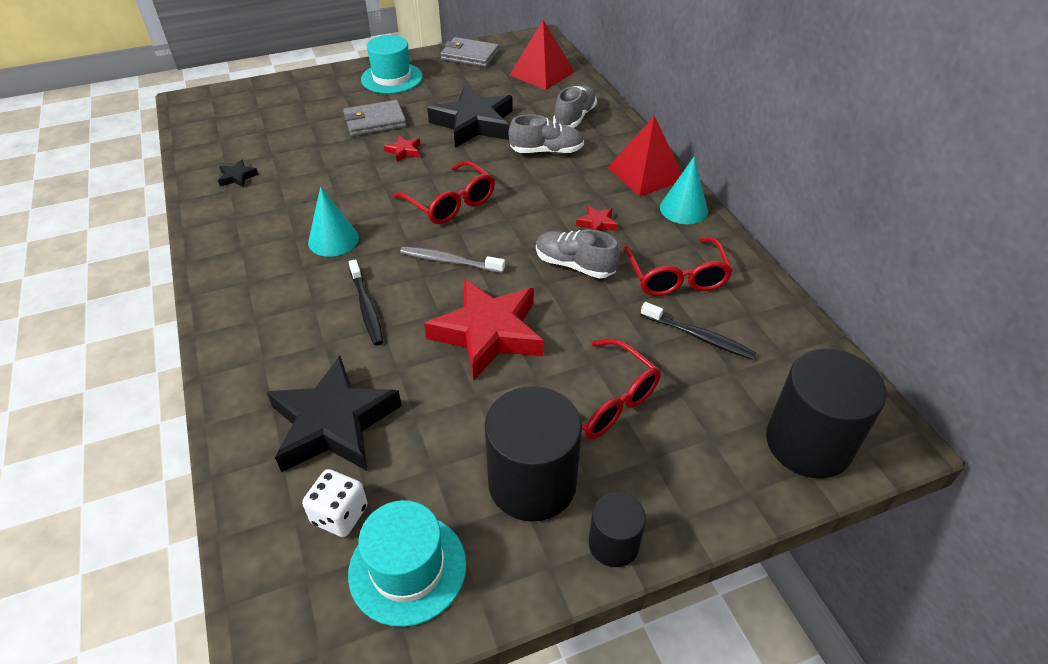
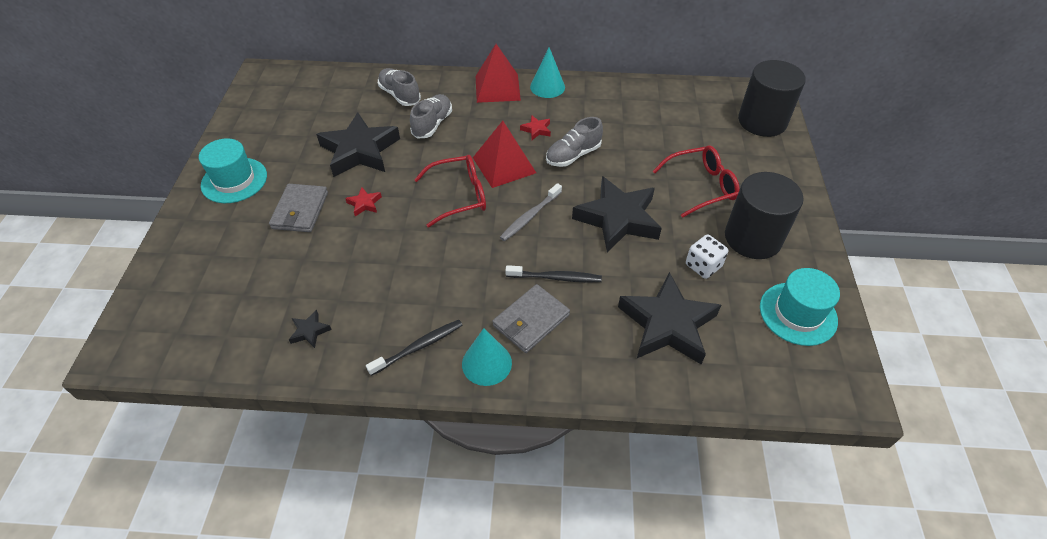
camera: 65 degrees left, 5 degrees up
(333, 240) = (458, 279): turquoise cone -> turquoise cone (486, 363)
(340, 515) = (748, 338): white dice -> white dice (703, 266)
(470, 55) = (247, 120): grey wallet -> grey wallet (531, 320)
(488, 333) = (618, 219): red star -> black star
(542, 73) = (319, 90): red pyramid -> red pyramid (504, 165)
(613, 544) = (804, 218): black cylinder -> none
(676, 277) = (611, 116): red glasses -> none
(699, 336) = (667, 127): black toothbrush -> black toothbrush (419, 347)

